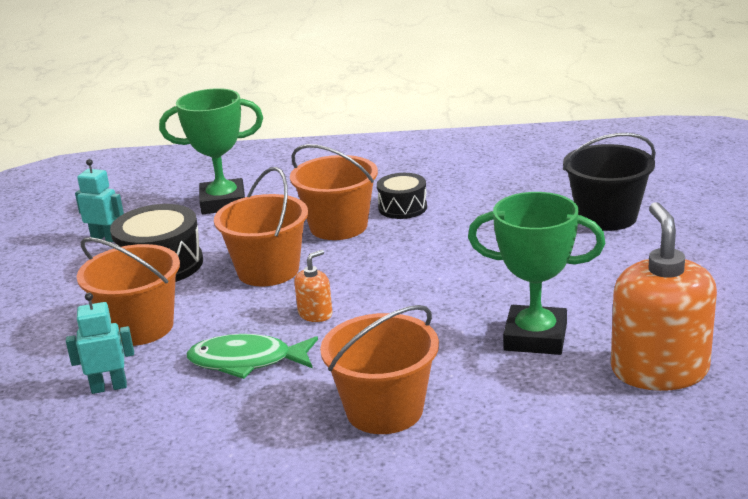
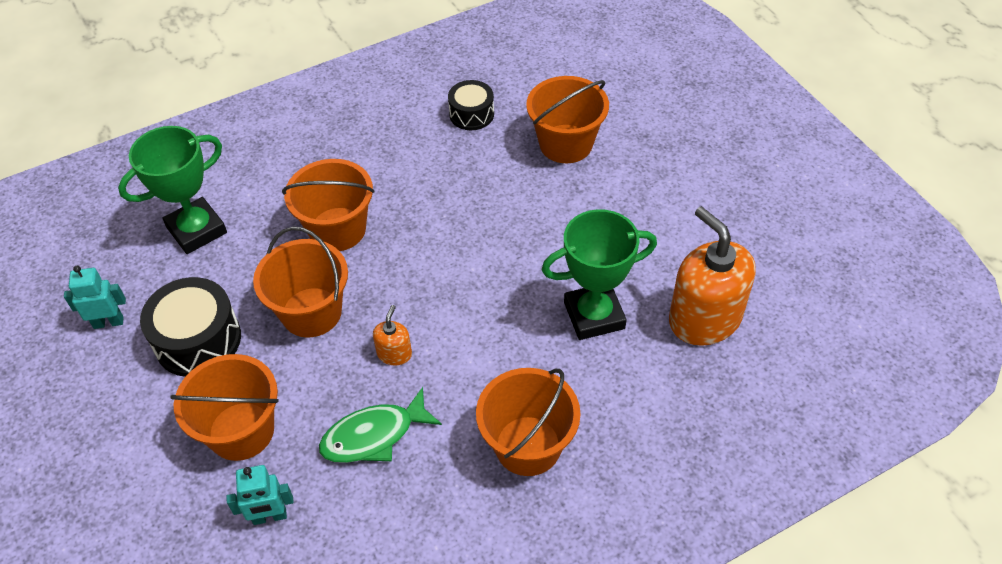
camera: 30 degrees left, 25 degrees up
(109, 387) = (270, 517): turquoise robot -> turquoise robot turned 150 degrees counterclockwise
(402, 207) = (381, 184): black drum -> black drum (471, 114)
(606, 217) = (566, 144): black bucket -> orange bucket

